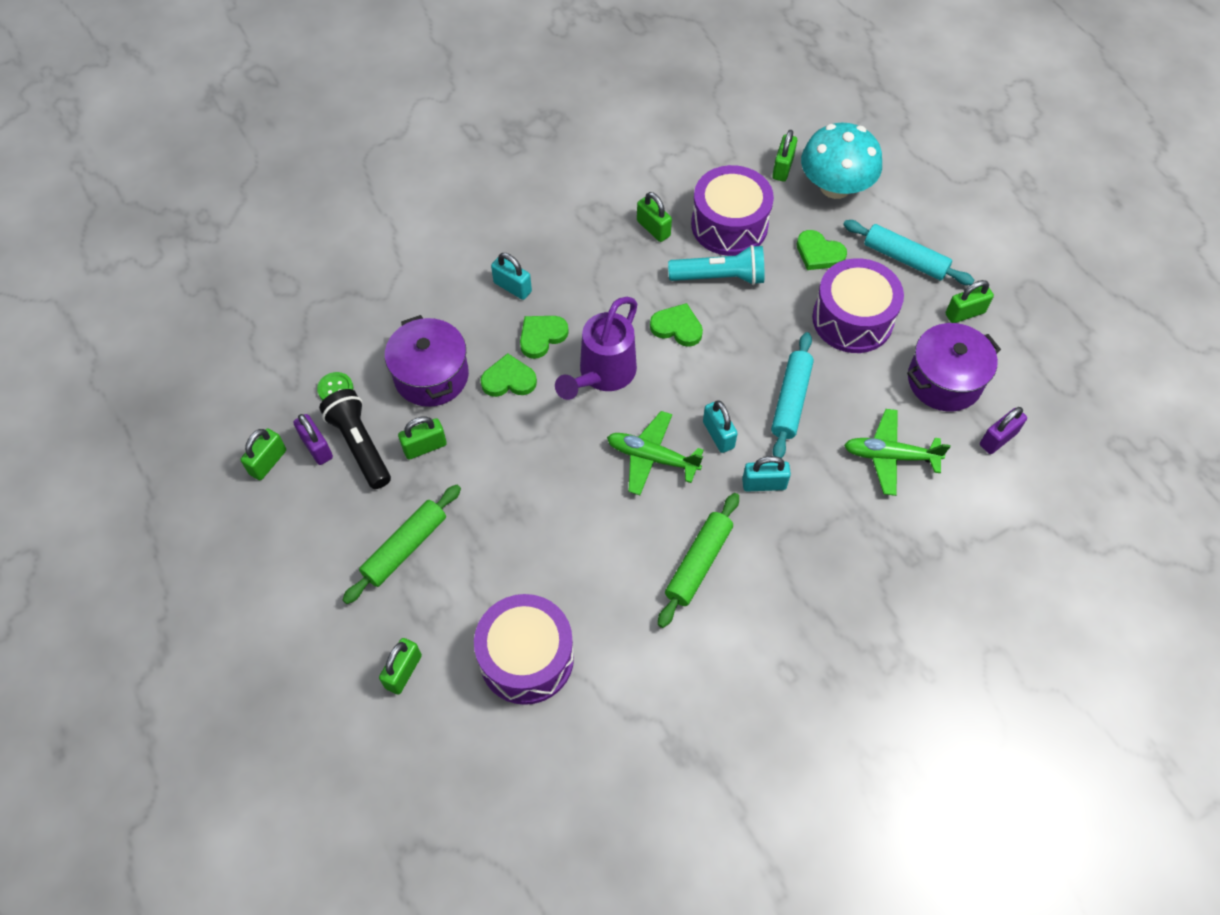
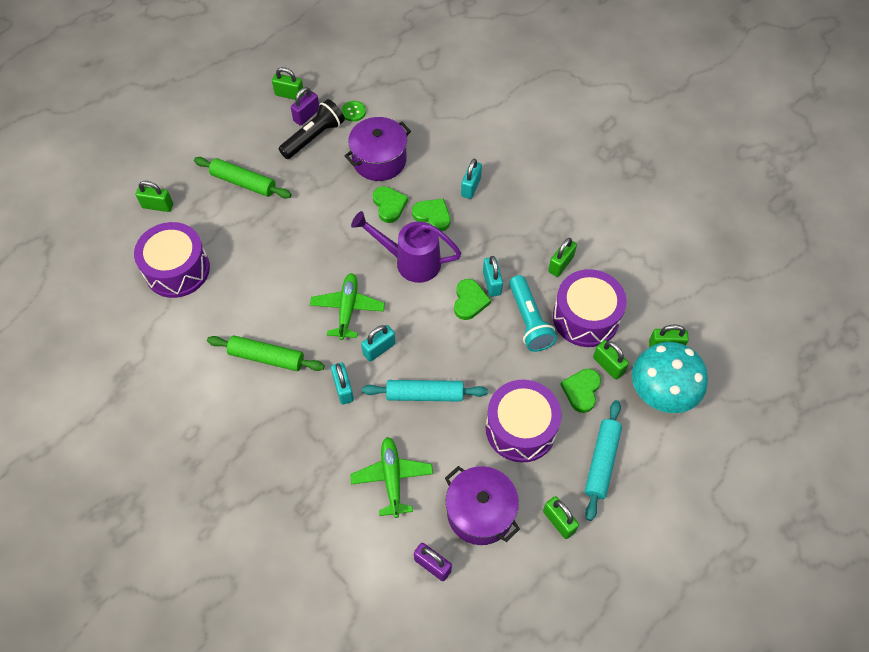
camera: 75 degrees right, 0 degrees up
(425, 447) = (321, 172): green padlock -> green padlock (608, 365)
(659, 300) = (492, 283): none -> turquoise padlock

